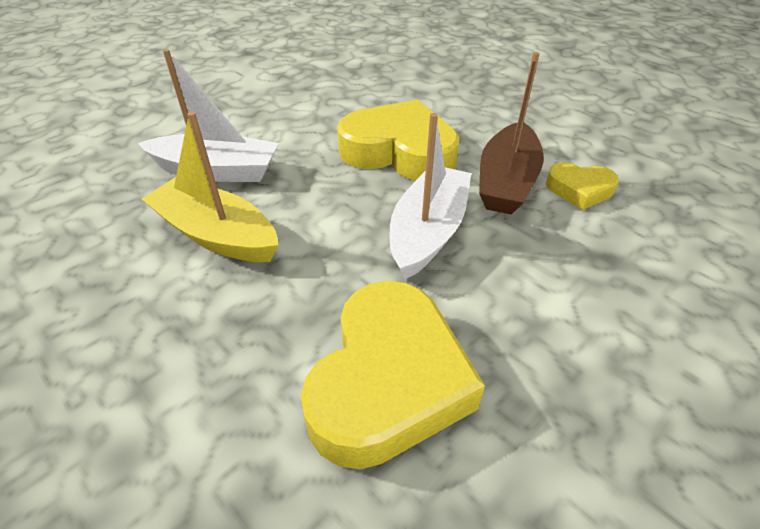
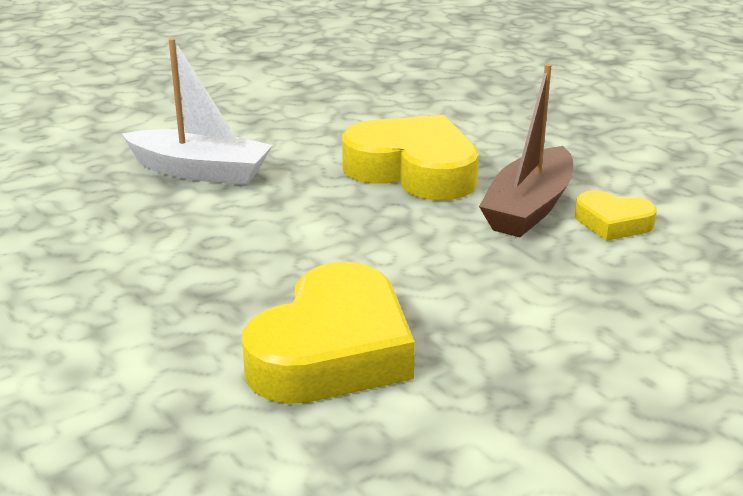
camera: 10 degrees right, 15 degrees down
(217, 235) = (189, 226): yellow boat -> none
(428, 232) = (418, 243): white boat -> none

